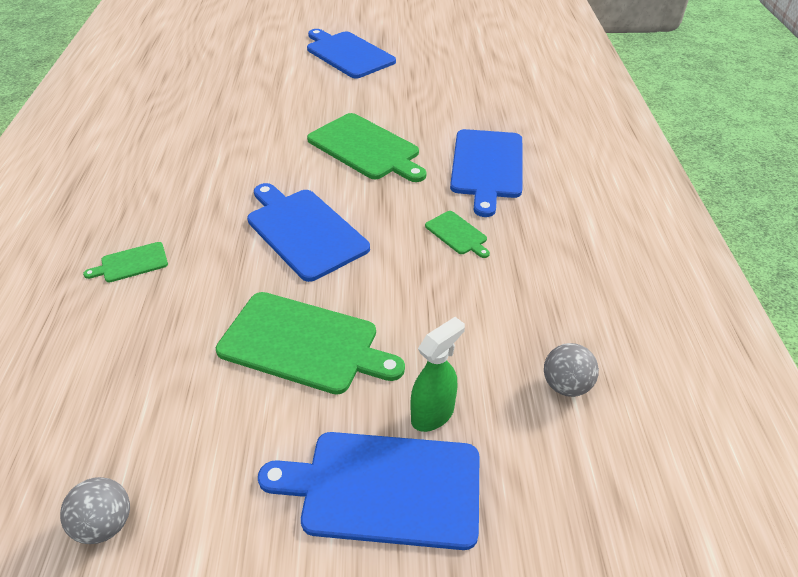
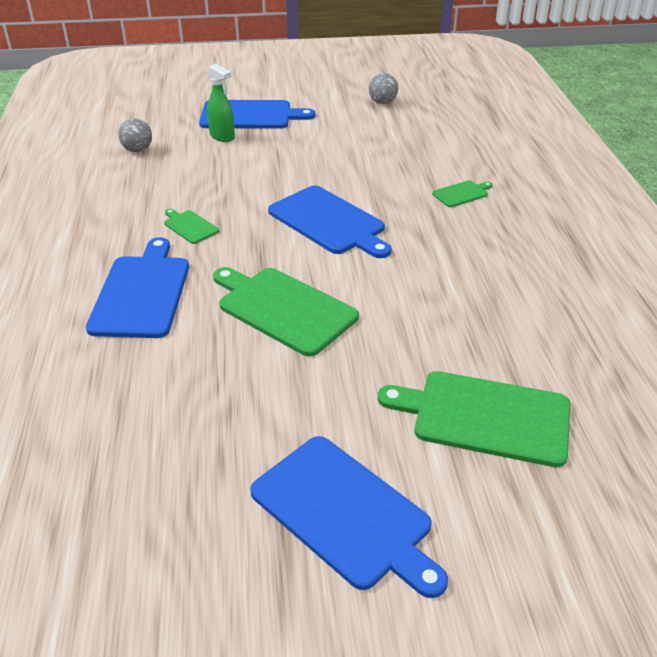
camera: 175 degrees right, 5 degrees down
(304, 343) = (307, 159): green cutting board -> green cutting board (484, 417)
(433, 414) = (222, 137): green spray bottle -> green spray bottle turned 90 degrees counterclockwise

